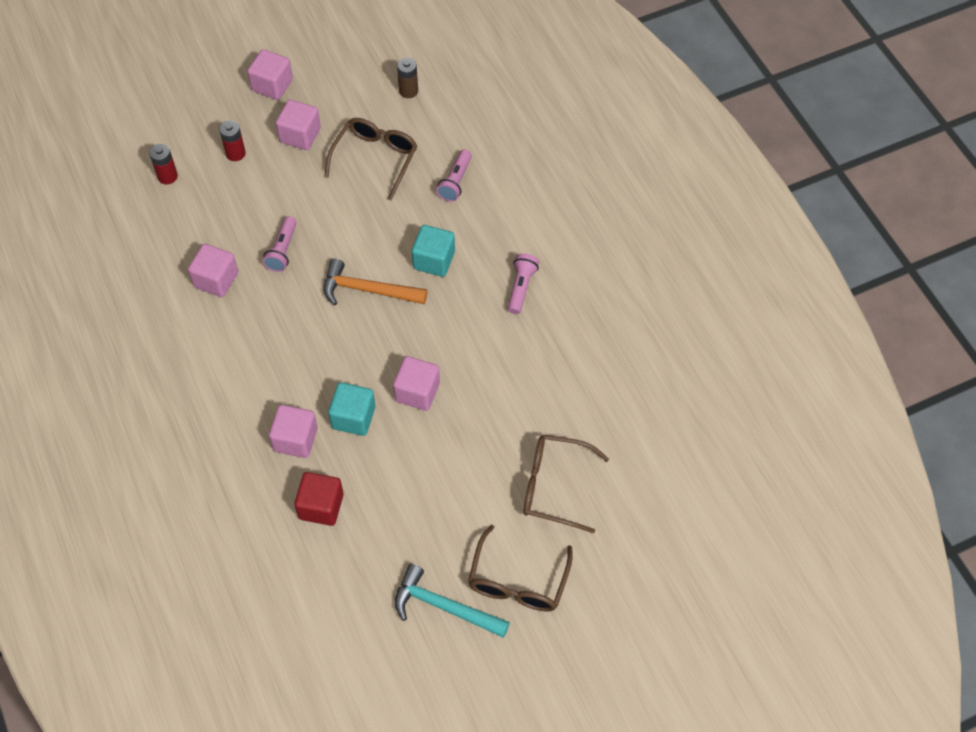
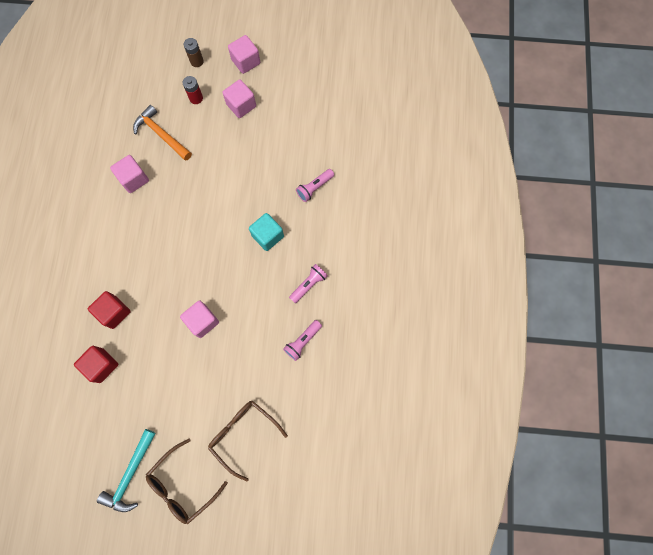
camera: 30 degrees right, 15 degrees up
(167, 176) = (148, 93): red battery -> none
(282, 251) = (183, 180): pink flashlight -> pink flashlight (302, 341)
(295, 439) = (114, 312): pink cube -> red cube
(353, 417) = (155, 317): turquoise cube -> none
(367, 290) = (216, 234): orange hammer -> orange hammer (161, 134)
(375, 159) = (275, 146): brown glasses -> none
(408, 91) = (325, 108): brown battery -> brown battery (197, 61)
(444, 606) = (130, 475): turquoise hammer -> turquoise hammer turned 120 degrees counterclockwise

